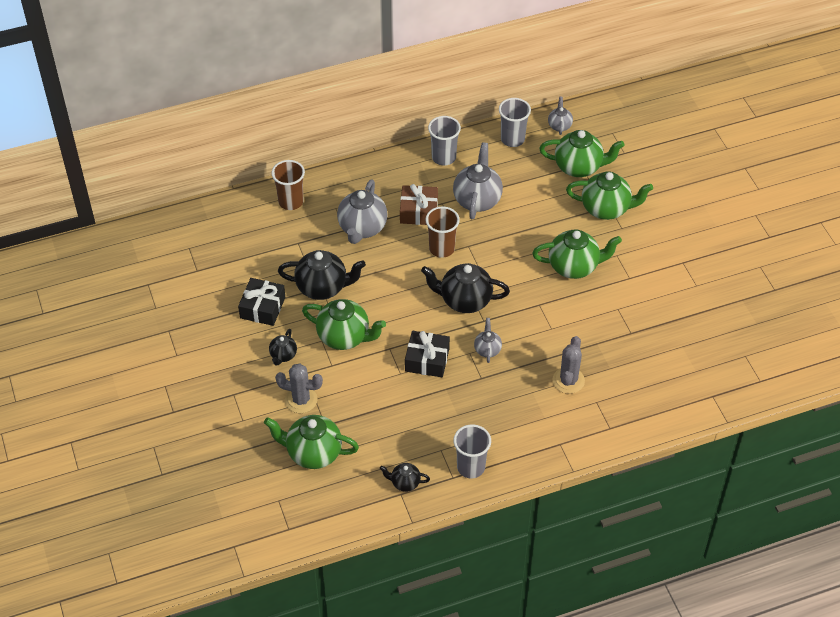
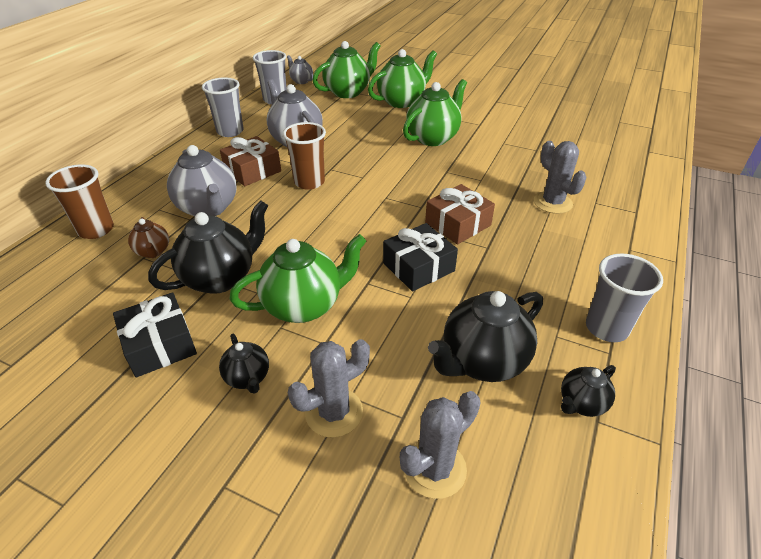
camera: 45 degrees left, 10 degrees down
(306, 242) = (153, 252): none -> brown teapot
(313, 453) = (434, 468): green teapot -> grey cactus
(464, 300) = (383, 203): black teapot -> black teapot (482, 361)
(487, 349) = (458, 224): grey teapot -> brown gift

